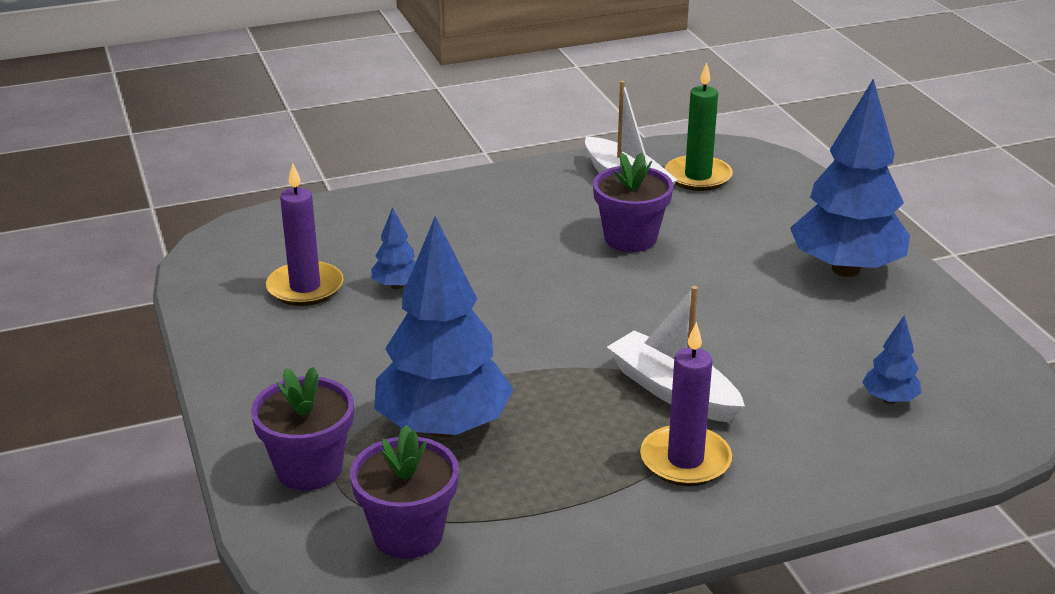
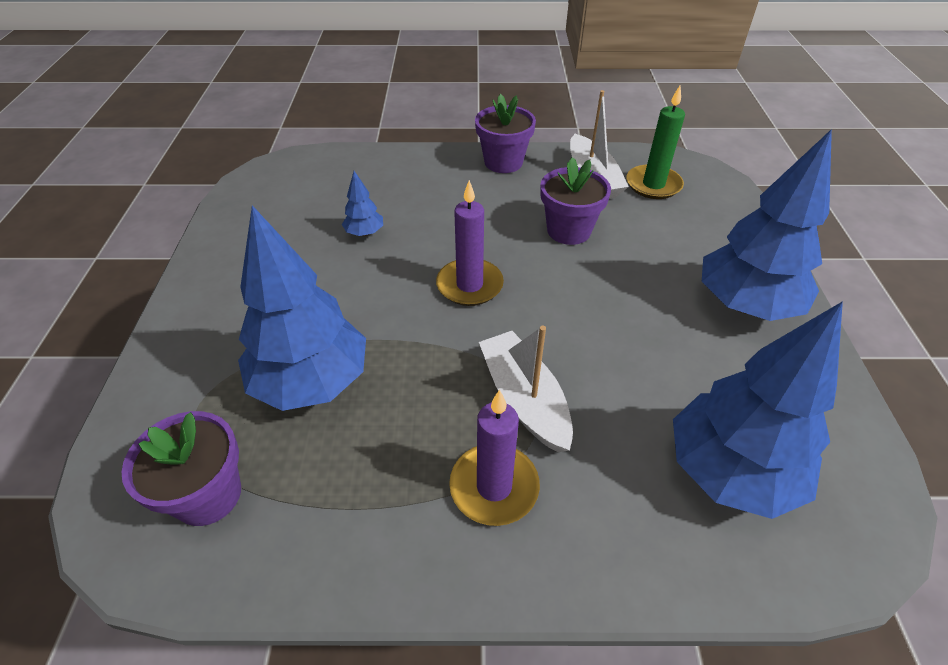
camera: 20 degrees right, 15 degrees up
(305, 287) = (299, 219): purple candle -> purple candle (469, 285)
(309, 468) = (183, 394): purple flower pot -> purple flower pot (503, 162)
(889, 399) = (729, 471): blue tree -> blue tree, size x2.33

